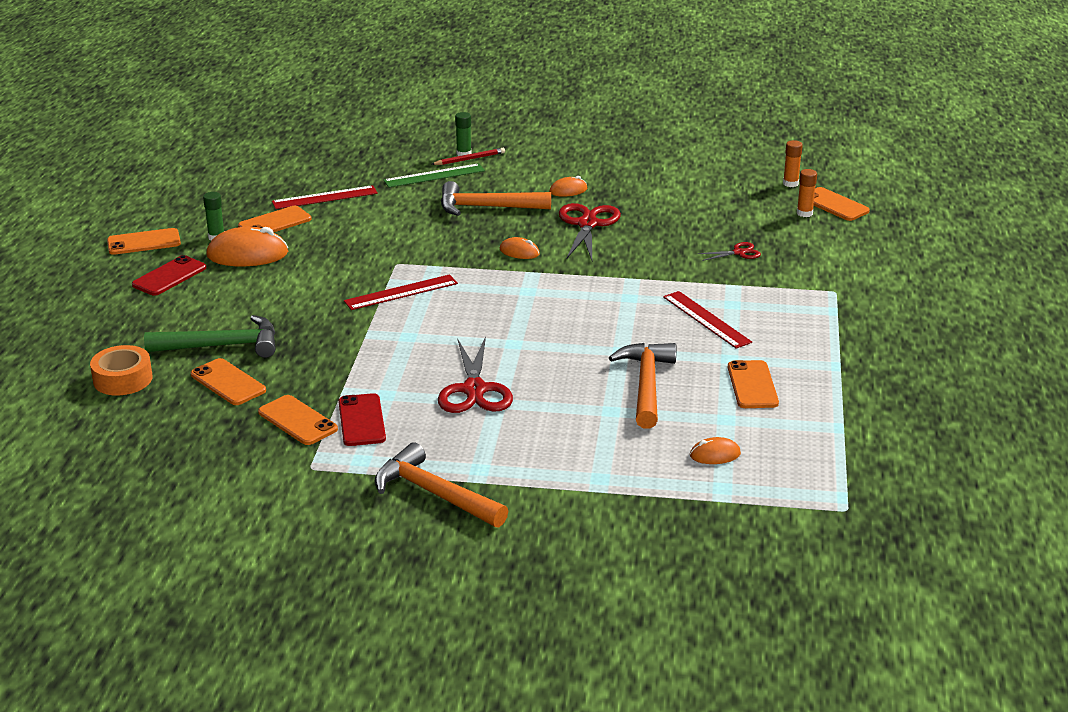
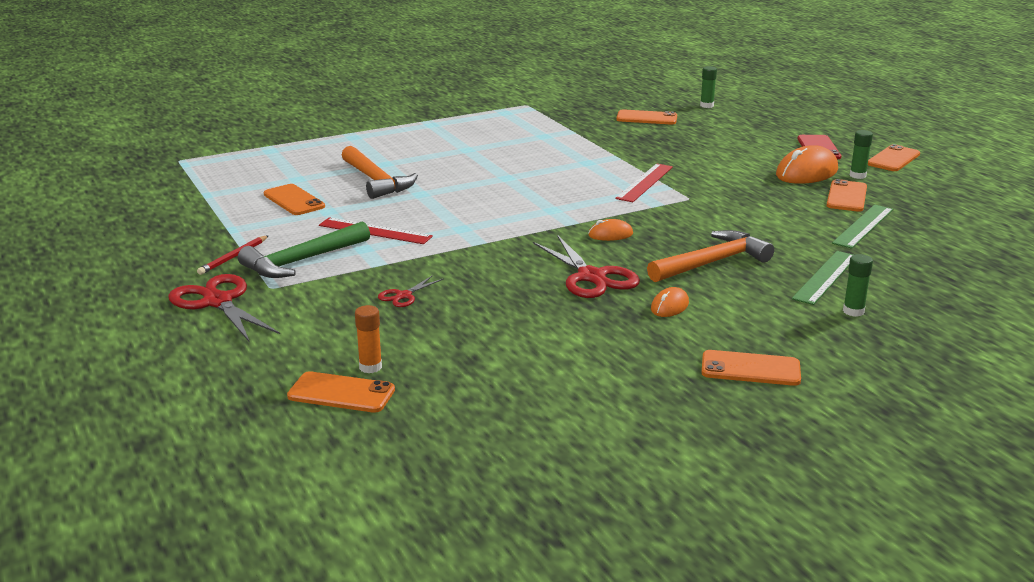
camera: 145 degrees right, 5 degrees down
(123, 379) = (706, 105): orange tape -> green glue stick
(222, 346) = (691, 129): green hammer -> green hammer (302, 261)
(297, 421) = (571, 115): orange phone -> orange phone (750, 369)
(325, 197) = (863, 226): red ruler -> green ruler
(361, 420) = (535, 124): red phone -> none
(435, 494) = (441, 112): orange hammer -> none
(469, 159) = (834, 307): red pencil -> red pencil (233, 257)
(474, 390) = (492, 150): red scissors -> red scissors (218, 302)
(715, 455) = (289, 161): orange mouse -> none
(790, 183) = (426, 408): orange glue stick -> none

